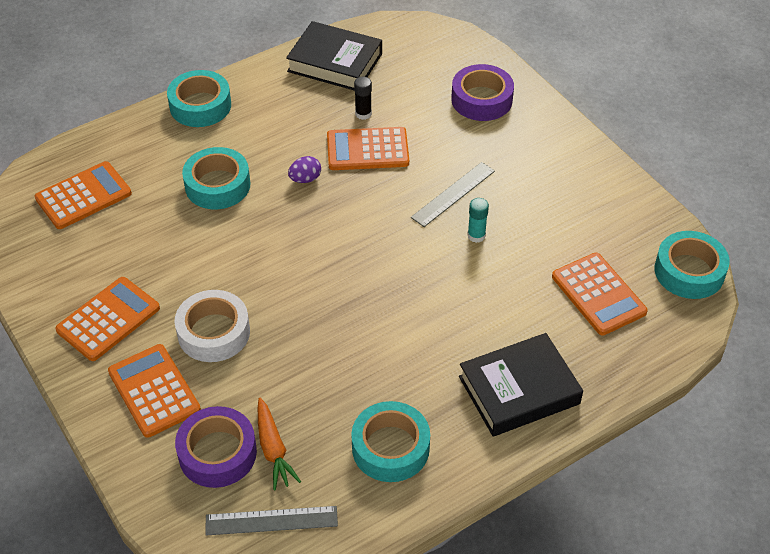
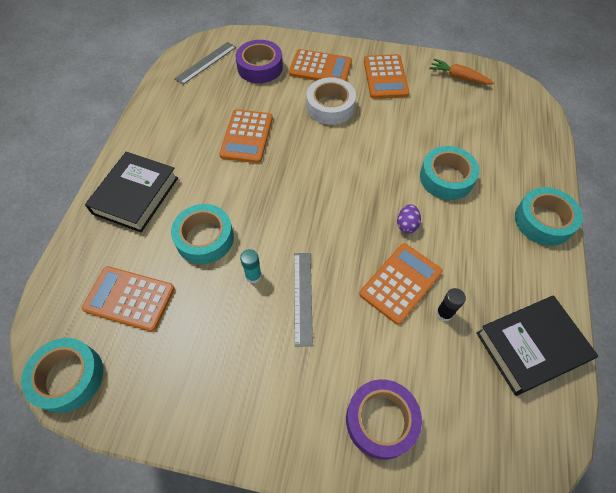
camera: 135 degrees right, 10 degrees up
(83, 196) = (496, 116): orange calculator -> orange calculator (246, 136)
(273, 449) = (237, 84): orange carrot -> orange carrot (459, 77)
(390, 448) = (181, 121): turquoise tape -> turquoise tape (205, 238)

